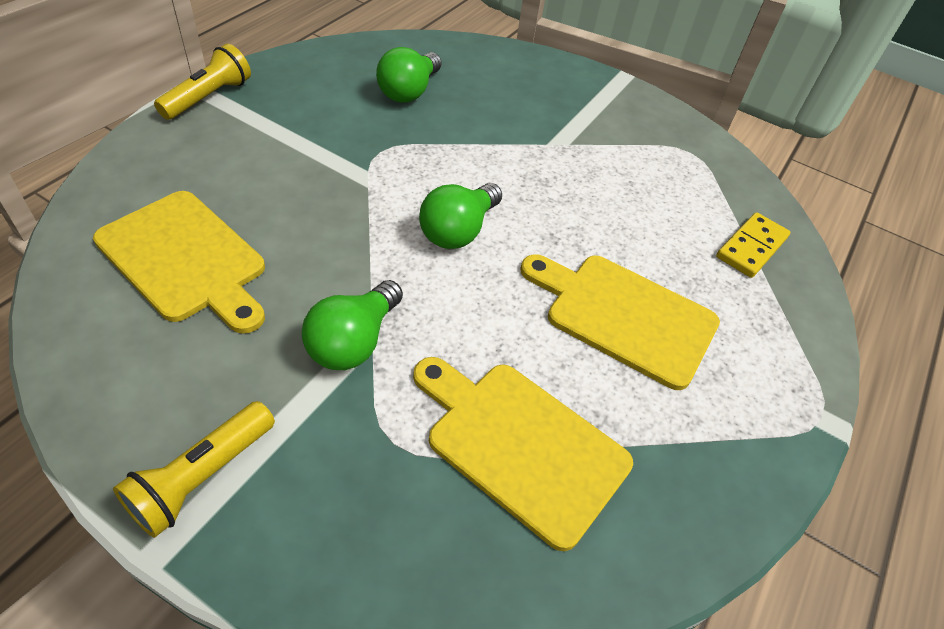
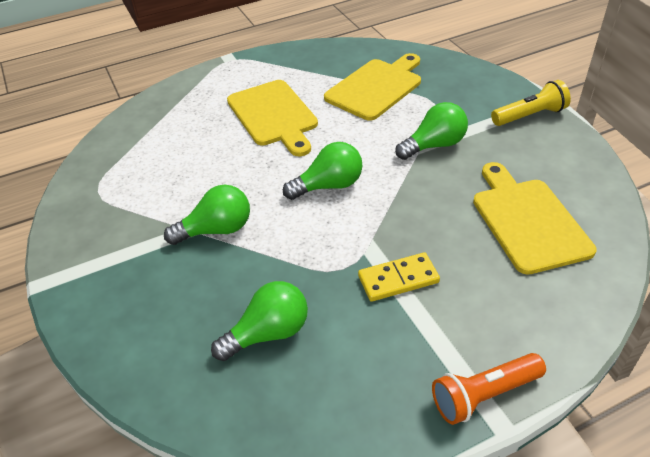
camera: 140 degrees left, 5 degrees down
(209, 97) = (484, 394): yellow flashlight -> orange flashlight
(520, 445) = (376, 87): yellow cutting board -> yellow cutting board turned 120 degrees counterclockwise
(532, 150) = (216, 230): none -> green light bulb
(751, 247) = (155, 124): yellow domino -> yellow domino (398, 279)

